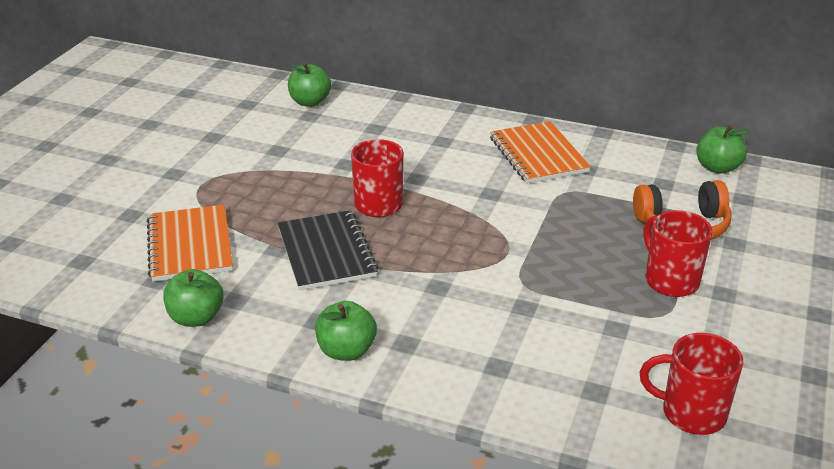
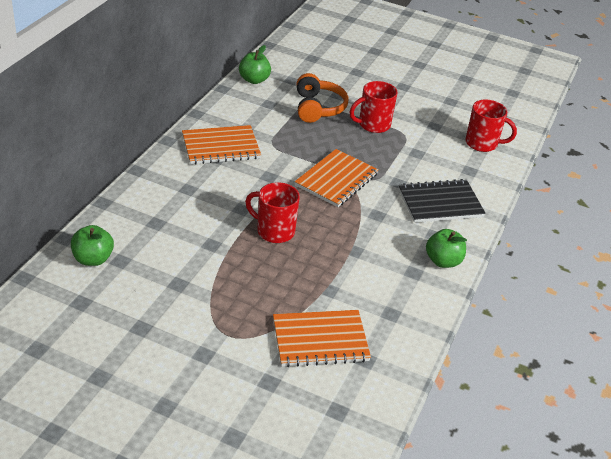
camera: 90 degrees left, 5 degrees up
(196, 318) = (412, 334): green apple -> none
(326, 252) = (335, 263): black notebook -> black notebook (440, 203)
(506, 248) = (336, 180): none -> orange notebook
(691, 413) = (482, 143): red mug -> red mug turned 90 degrees counterclockwise

